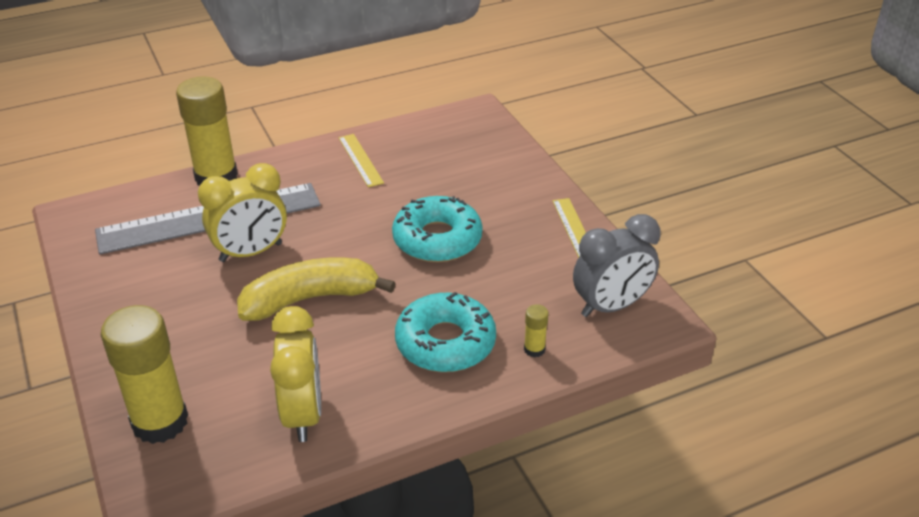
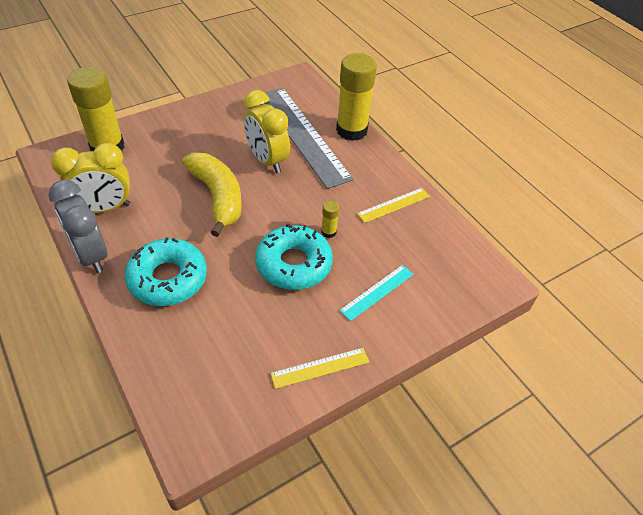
camera: 80 degrees right, 10 degrees up
(484, 185) = (377, 292): none -> turquoise ruler
(534, 349) = (156, 338): yellow glue stick -> yellow glue stick (328, 232)
(611, 306) = (209, 398): grey clock -> grey clock (91, 255)

